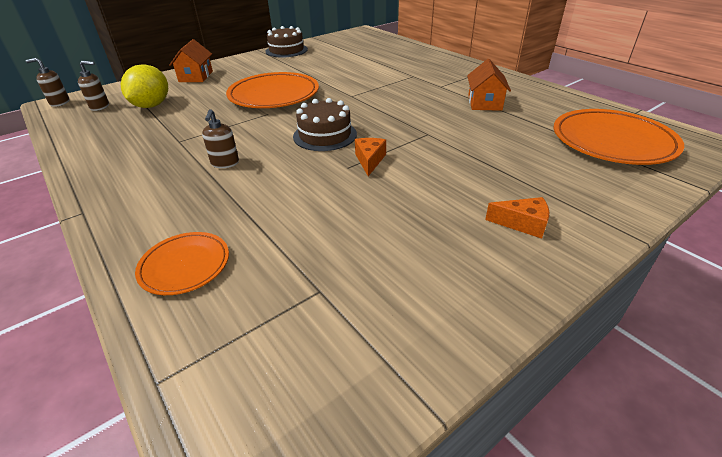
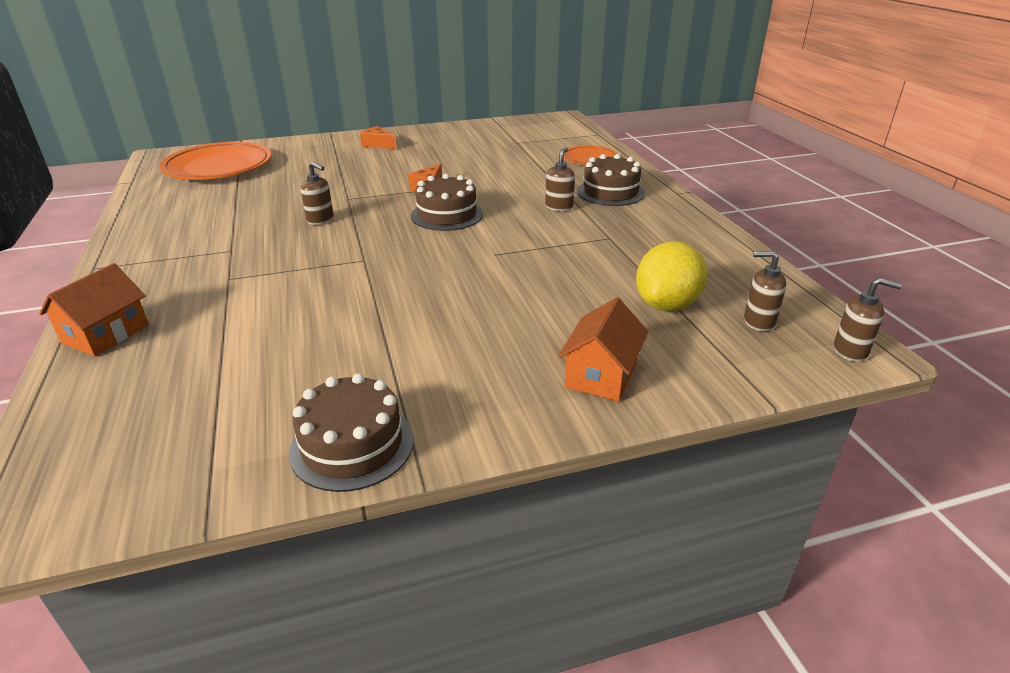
camera: 160 degrees left, 5 degrees down
(166, 196) = (610, 192): none -> brown cake
(274, 95) = (470, 285): orange plate -> none
(419, 112) = (320, 220): none -> brown soap dispenser
(484, 103) = (232, 217): orange house -> orange house (105, 334)

